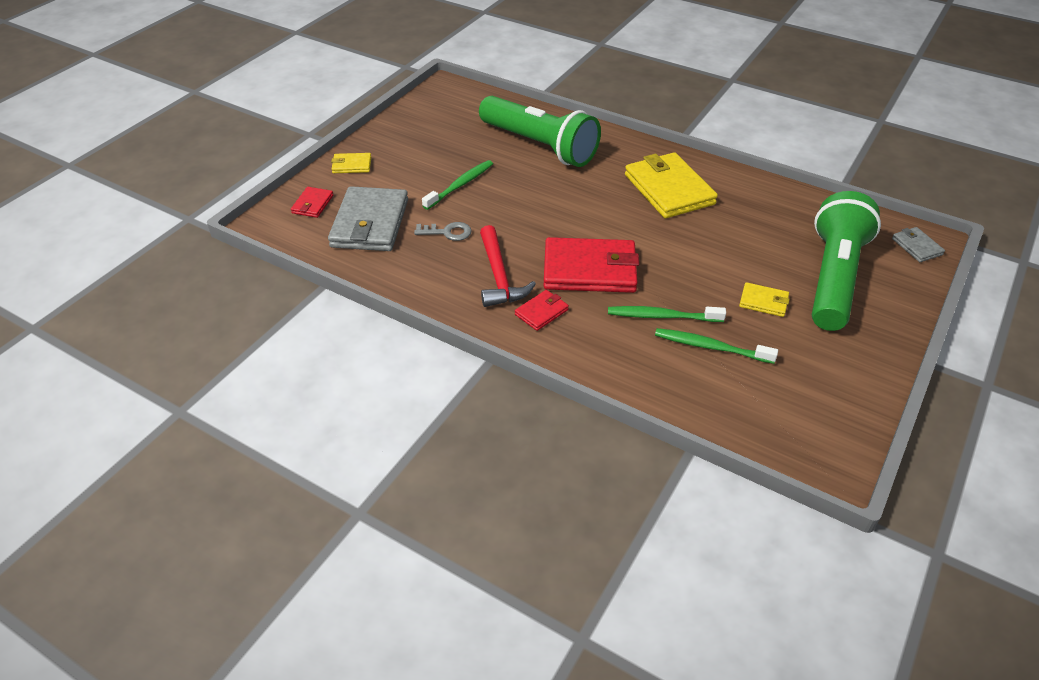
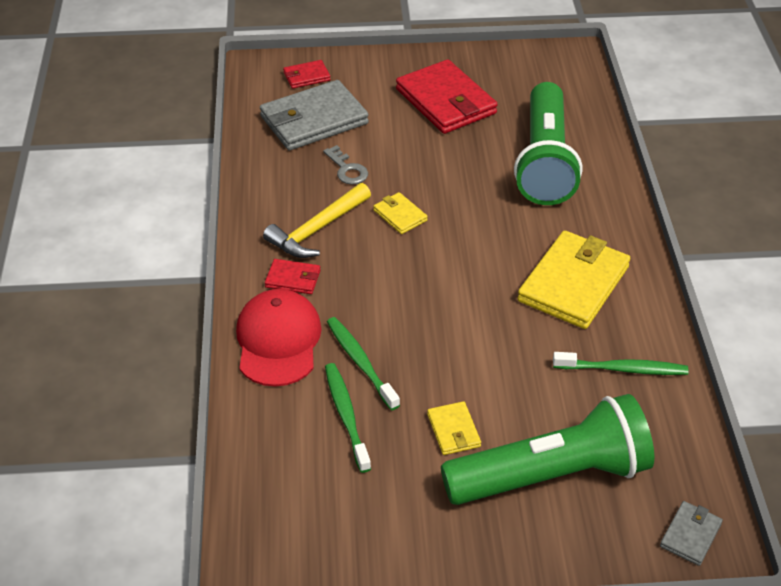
camera: 55 degrees right, 0 degrees up
(351, 165) = (382, 67): yellow wallet -> yellow wallet (400, 215)
(460, 185) = (423, 143): green toothbrush -> green toothbrush (622, 369)
(499, 276) = (317, 230): red hammer -> yellow hammer
(590, 270) = (383, 283): red wallet -> red wallet (446, 101)
(603, 349) = (278, 341): none -> red cap

